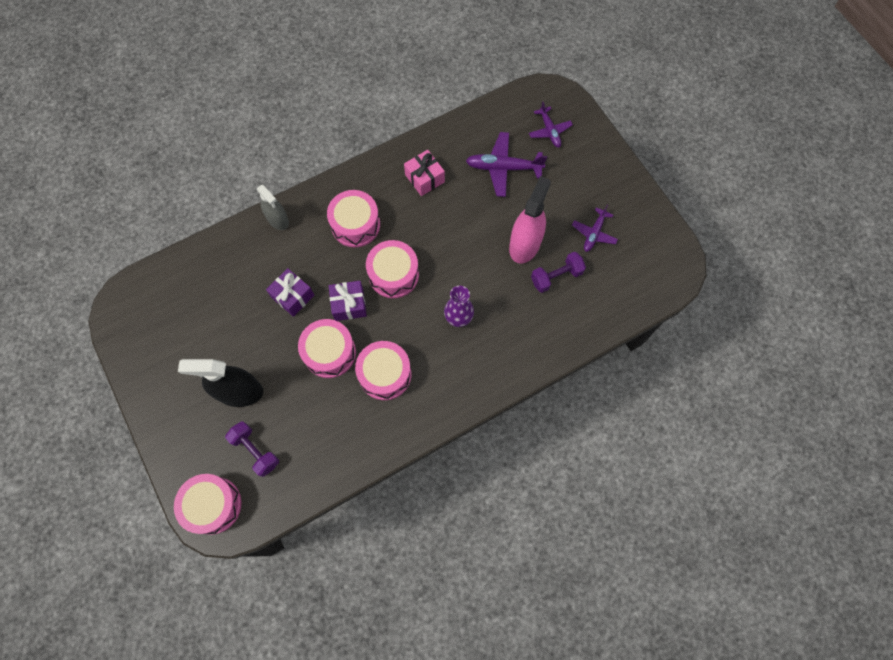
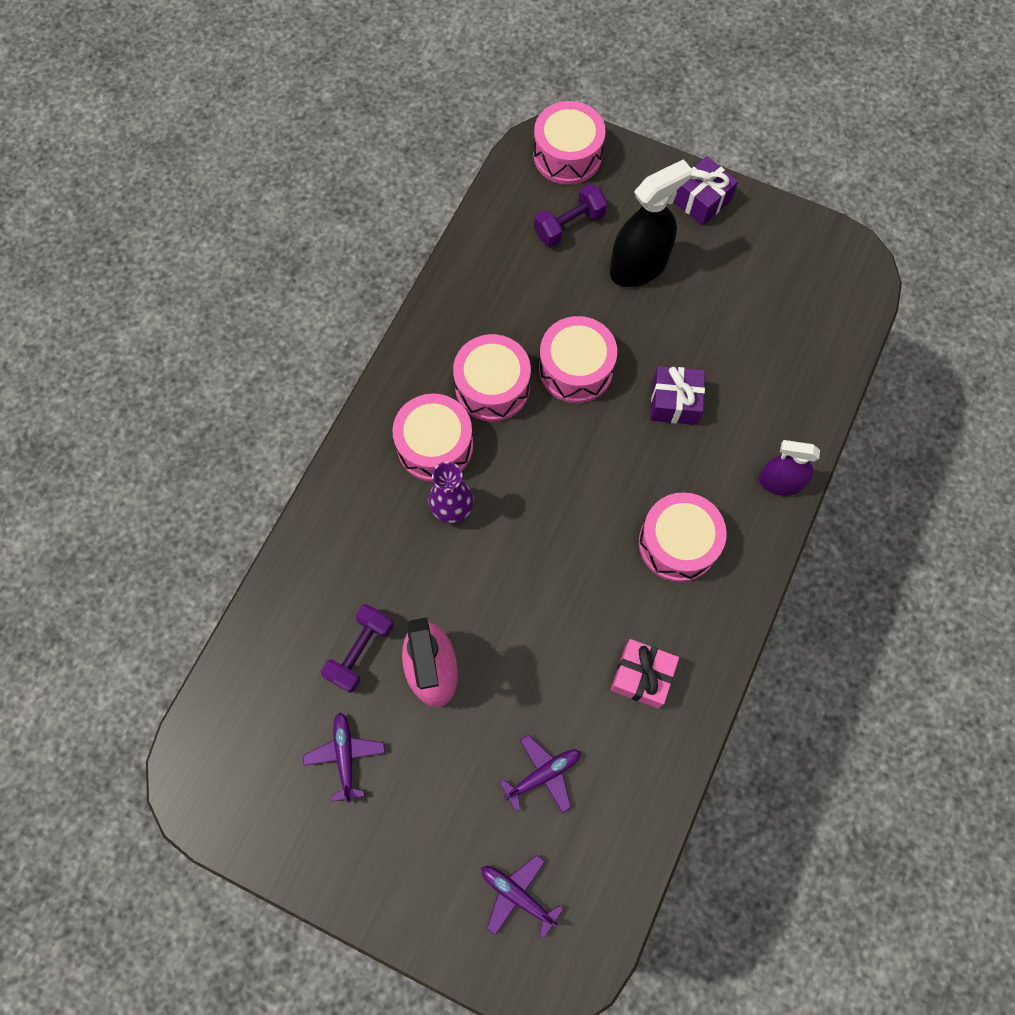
camera: 145 degrees right, 0 degrees up
(255, 451) = (569, 225): purple dumbbell -> purple dumbbell turned 45 degrees counterclockwise
(278, 220) = (780, 482): grey spray bottle -> purple spray bottle
(349, 305) = (599, 437): purple gift -> purple gift (701, 200)
(393, 274) = (575, 510): pink drum -> pink drum (435, 445)
(503, 168) = (543, 774): purple plane -> purple plane, size x0.63

